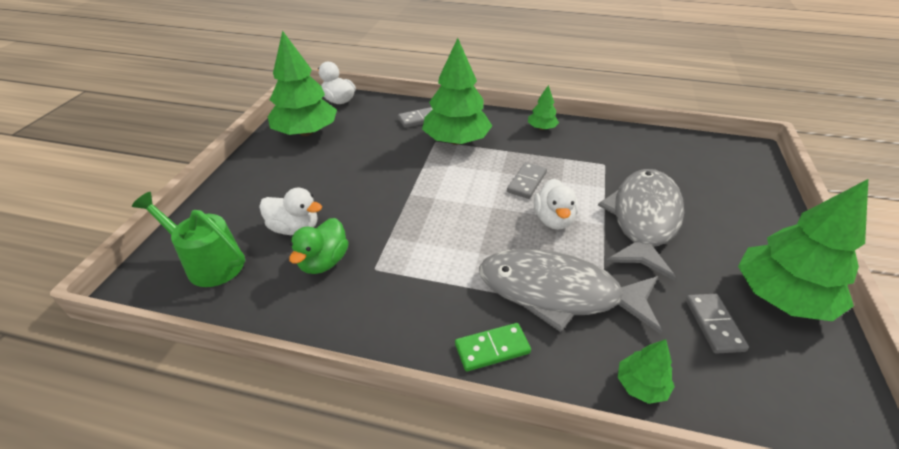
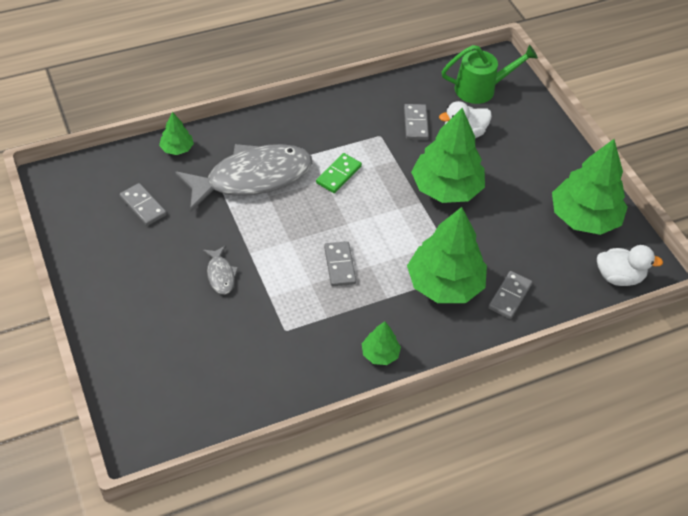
camera: 140 degrees right, 10 degrees up
(324, 262) = (416, 123): green duck -> grey domino
(492, 348) = (269, 127): green domino -> green domino (339, 175)
(553, 220) = (291, 236): white duck -> none
(643, 219) = (220, 275): grey fish -> grey fish, size x0.41
(780, 297) = (99, 251): green tree -> green tree (446, 188)

